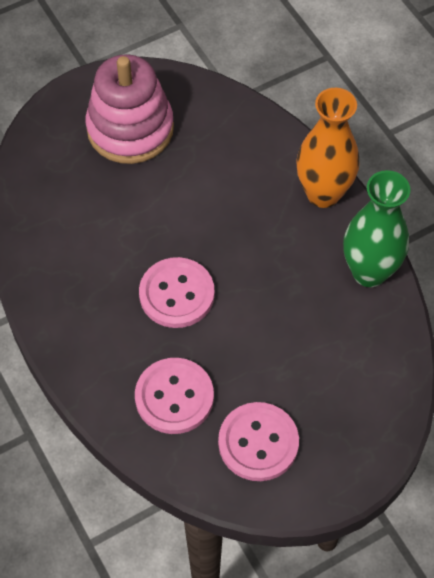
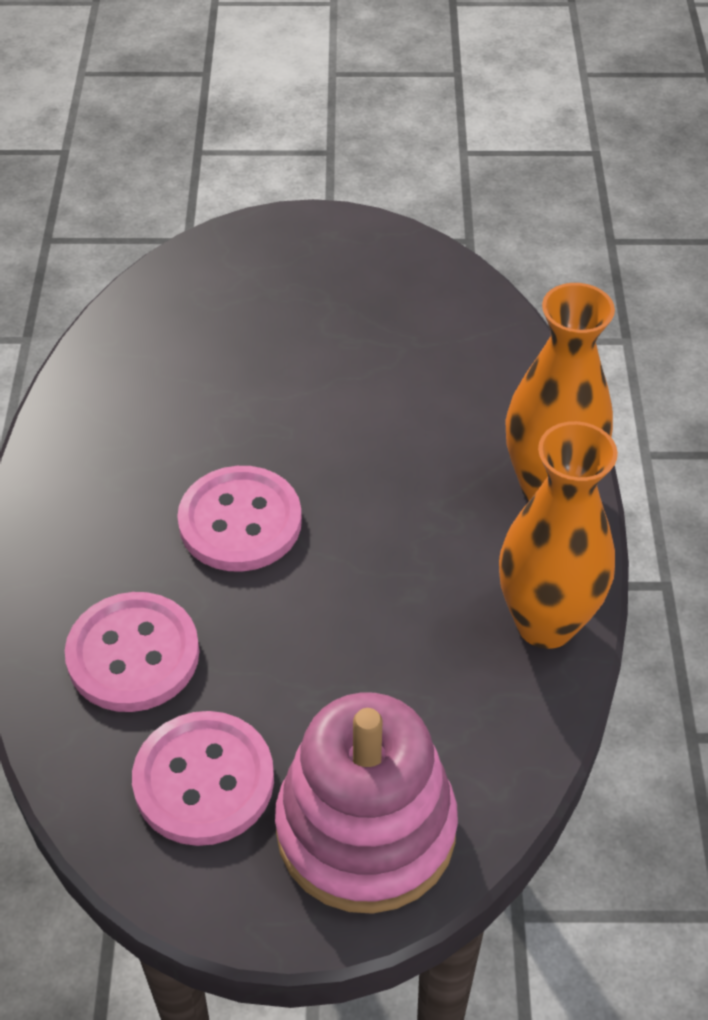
camera: 30 degrees right, 10 degrees down
(130, 129) = (333, 294): pink stacking toy -> pink stacking toy (366, 830)
(369, 272) = (545, 623): green vase -> orange vase

